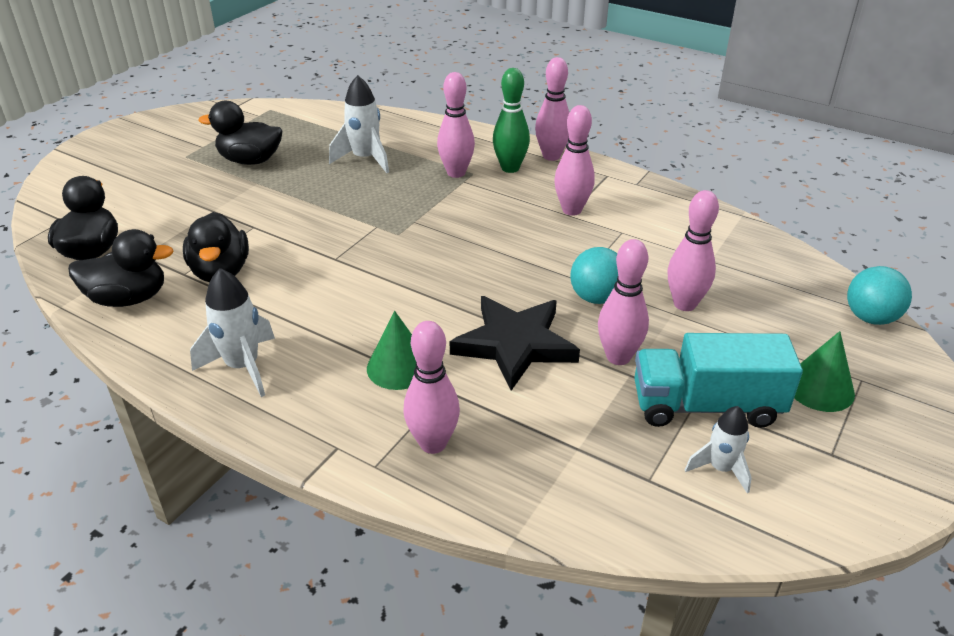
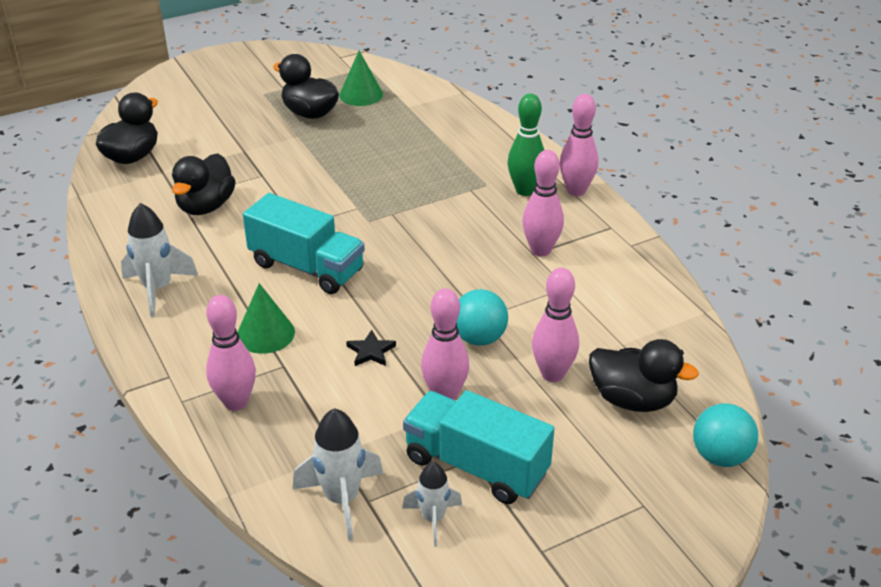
camera: 30 degrees right, 0 degrees up
(128, 298) = (126, 205): black duck -> black duck (632, 400)
(365, 159) = (404, 141): white rocket -> white rocket (342, 499)
(379, 293) = (306, 267): none -> turquoise truck
(456, 173) = (471, 179): pink bowling pin -> none
(515, 344) = (371, 351): black star -> black star, size x0.41
(819, 388) = (594, 495): green cone -> green cone (361, 94)

